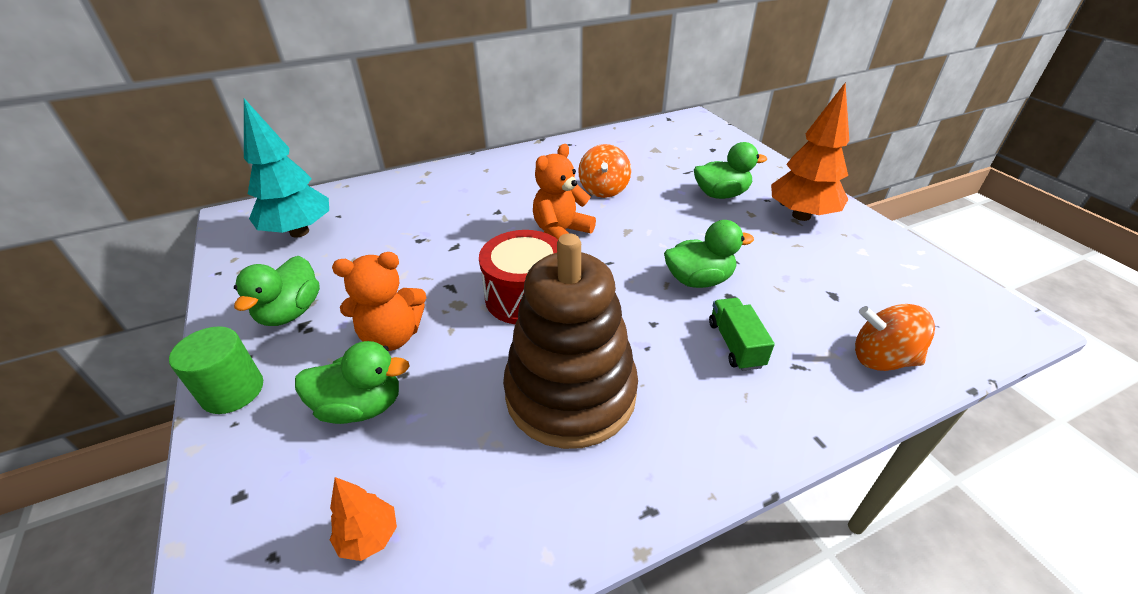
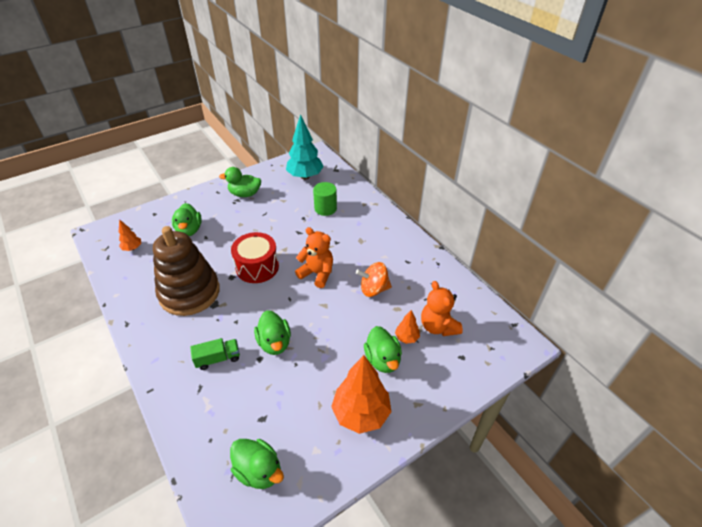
camera: 80 degrees right, 5 degrees up
(233, 391) = (200, 195): green cylinder -> green cylinder (325, 208)
(392, 336) = (228, 228): orange teddy bear -> orange teddy bear (438, 326)
(687, 176) = (406, 338): none -> orange tree
(881, 359) = (202, 434): orange spinning top -> none
(912, 299) = (259, 471): none -> green duck

